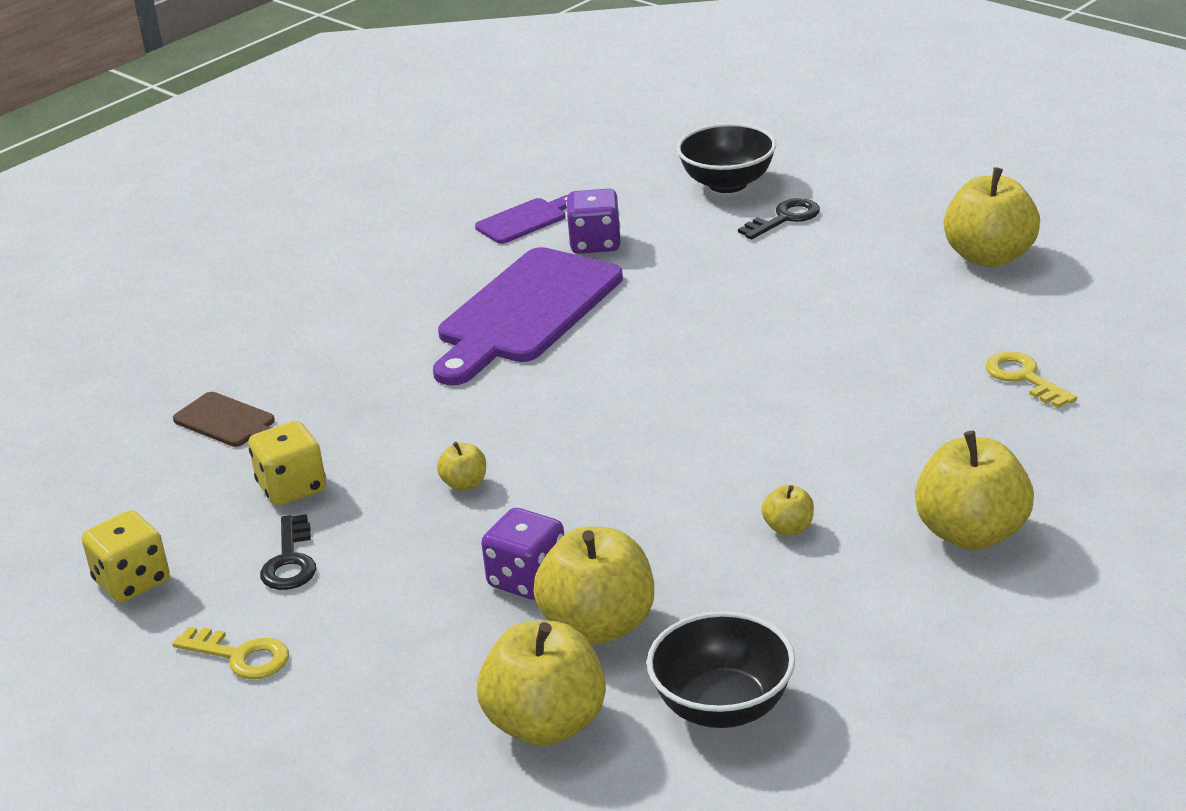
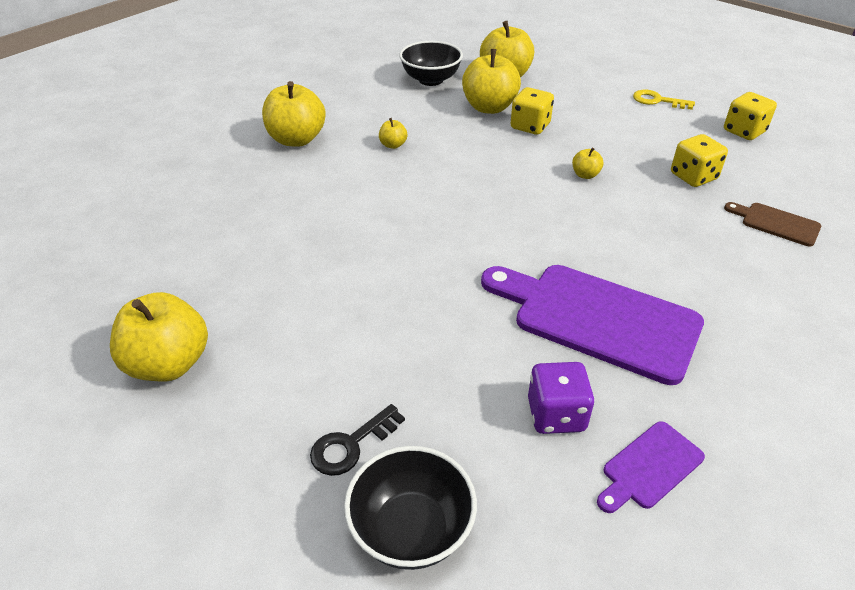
camera: 175 degrees right, 10 degrees up
(290, 560) = (664, 138): black key -> none
(525, 312) = (598, 318): purple cutting board -> purple cutting board turned 90 degrees counterclockwise
(527, 579) = (530, 126): purple dice -> yellow dice
(1024, 378) = (214, 231): yellow key -> none

